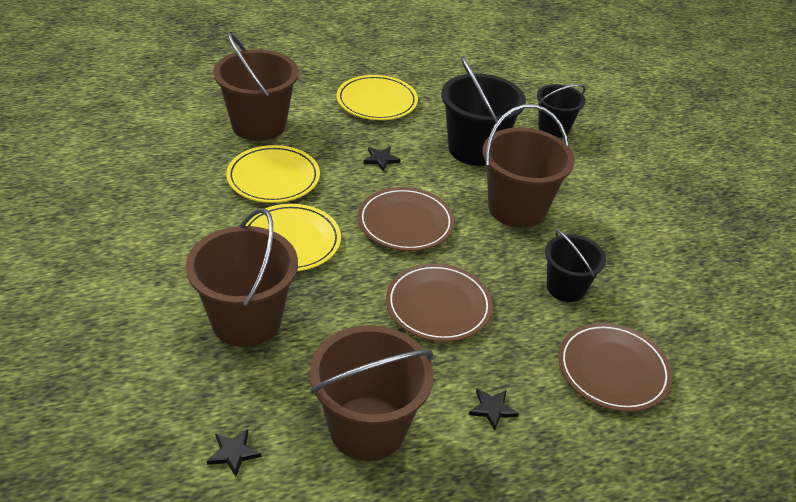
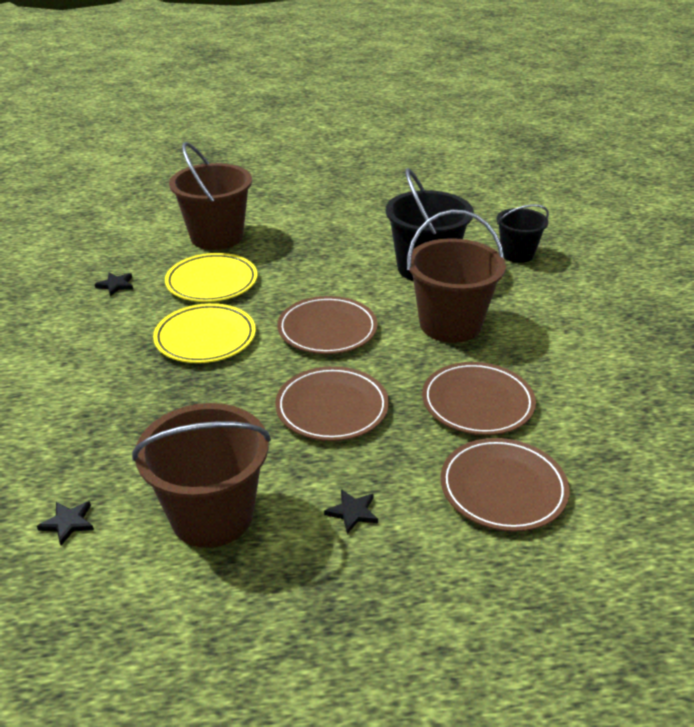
camera: 15 degrees right, 5 degrees down
(246, 320) = (133, 404): brown bucket -> none
(377, 101) = (340, 222): yellow plate -> none
(381, 159) = (324, 272): black star -> black star (116, 285)
(566, 288) = (477, 402): black bucket -> brown plate

